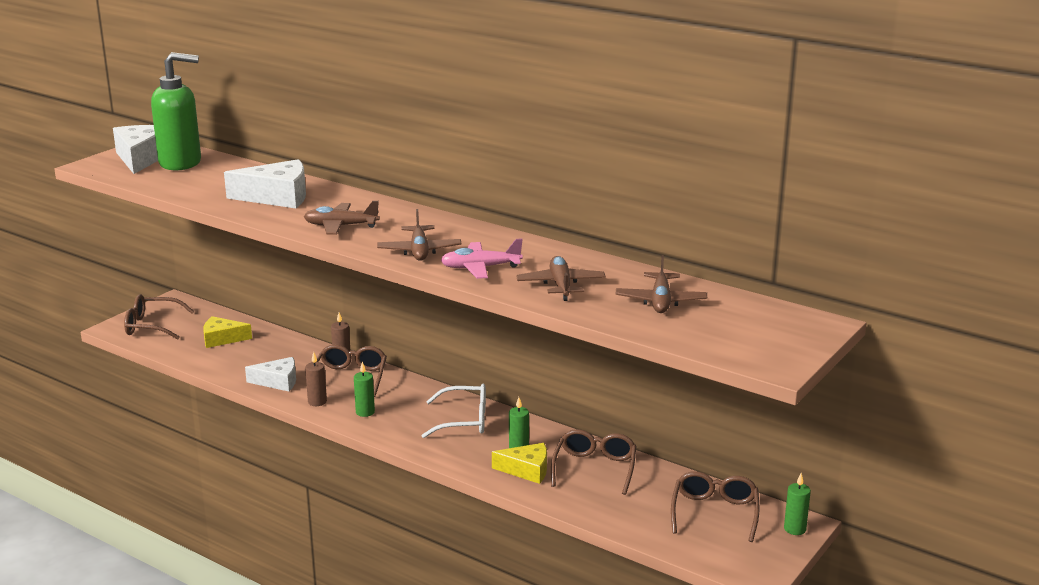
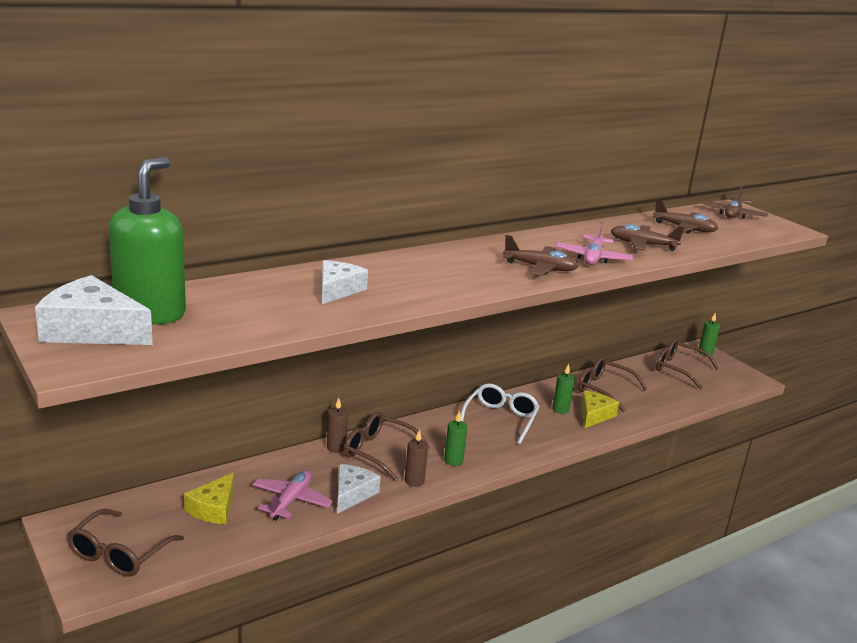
camera: 70 degrees left, 0 degrees up
(251, 362) = (291, 501): none -> pink plane
(277, 197) = (337, 290): white cheese -> white cheese, size x0.65
(341, 226) = (452, 281): brown plane -> brown plane (732, 214)

